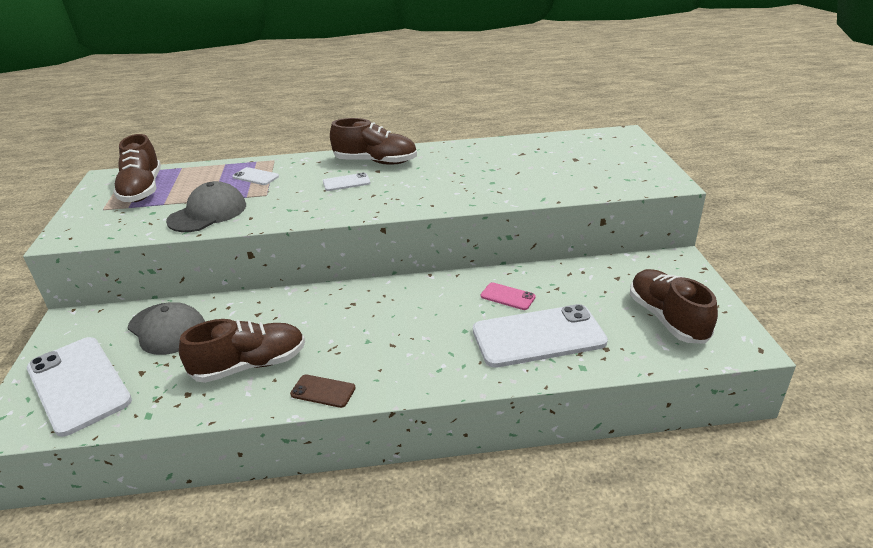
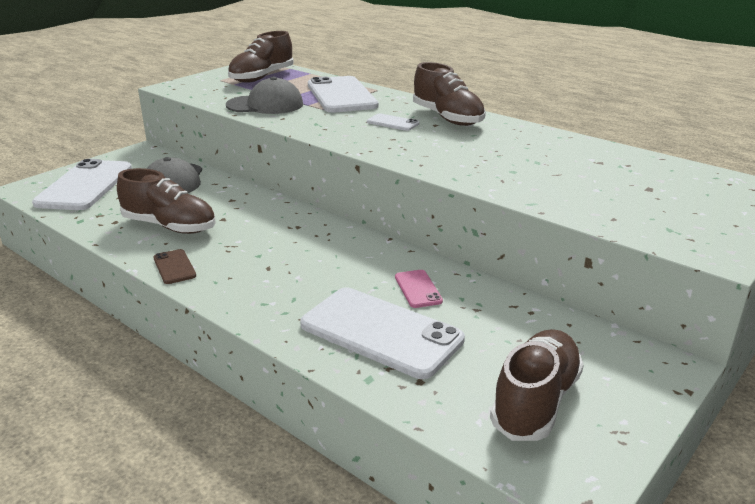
camera: 45 degrees right, 5 degrees down
(255, 177) = (341, 95): white phone -> white phone, size x2.24

